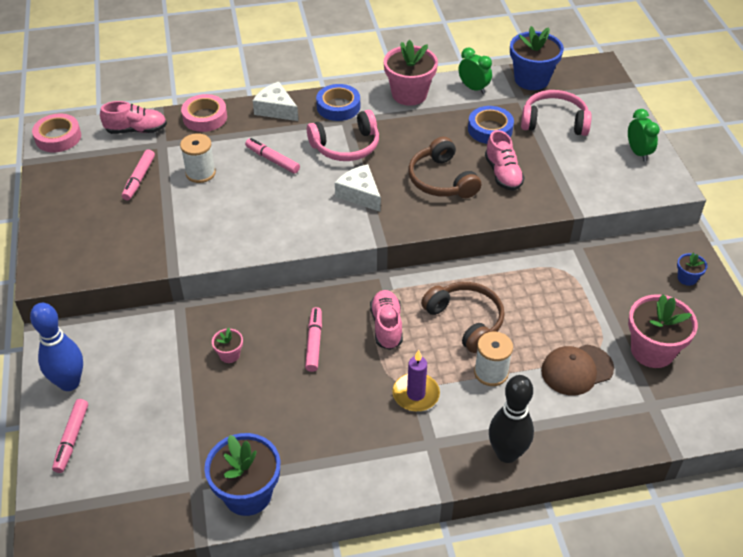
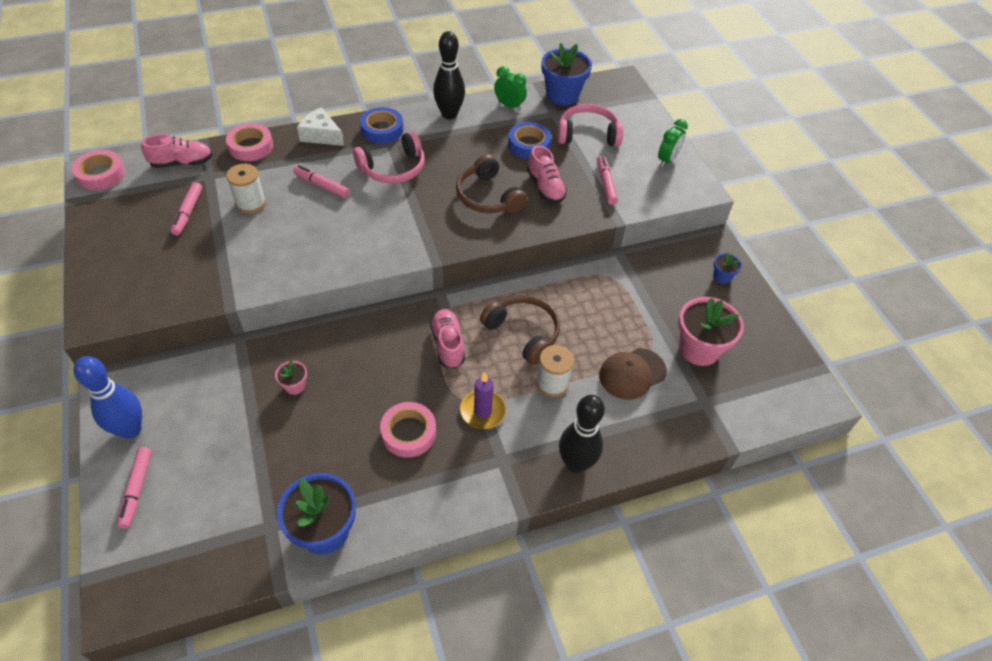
camera: 10 degrees left, 5 degrees up
(314, 343) = (378, 367): pink marker -> pink marker (606, 184)
(338, 409) = (408, 433): none -> pink tape
(360, 194) = (410, 215): white cheese -> none
(409, 94) = (449, 114): pink flower pot -> black bowling pin
(638, 152) = (667, 160): green clock -> green clock turned 60 degrees clockwise

